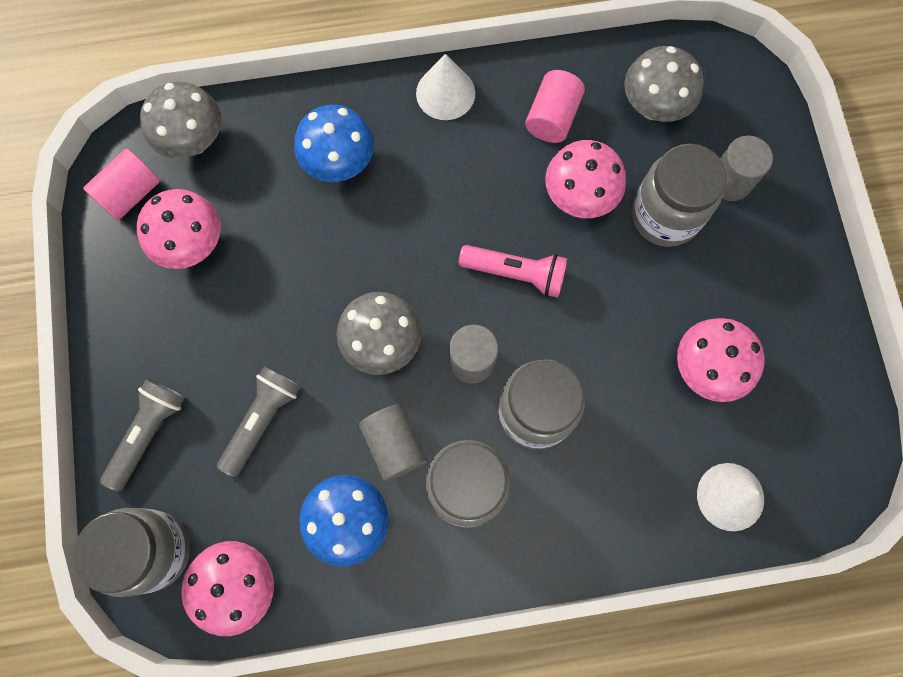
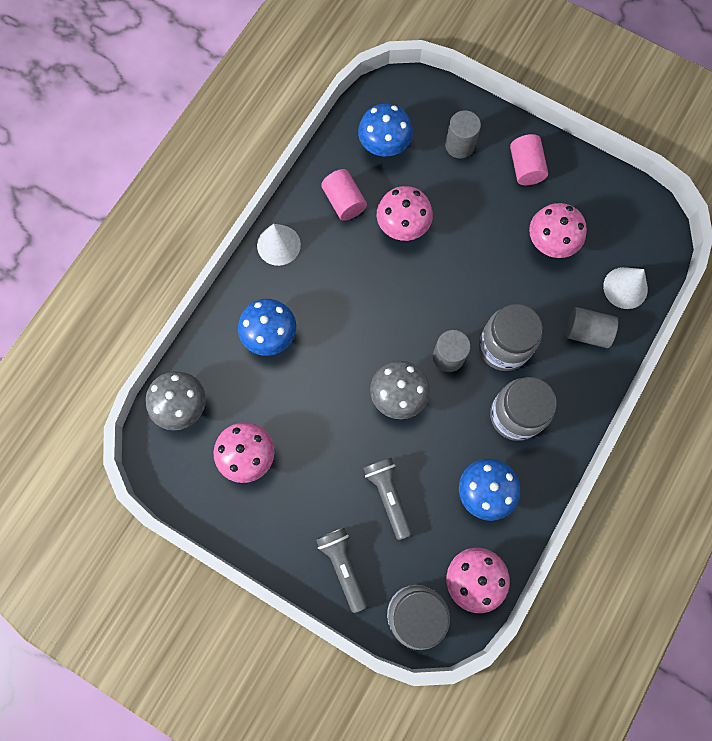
camera: 50 degrees left, 0 degrees up
(130, 193) = (183, 468): pink cylinder -> pink cylinder (525, 167)
(394, 445) = (461, 434): grey cylinder -> grey cylinder (586, 332)
(515, 273) = (418, 294): pink flashlight -> none
(653, 107) = (384, 146): grey mushroom -> blue mushroom
(665, 215) = (450, 192): grey jar -> none

